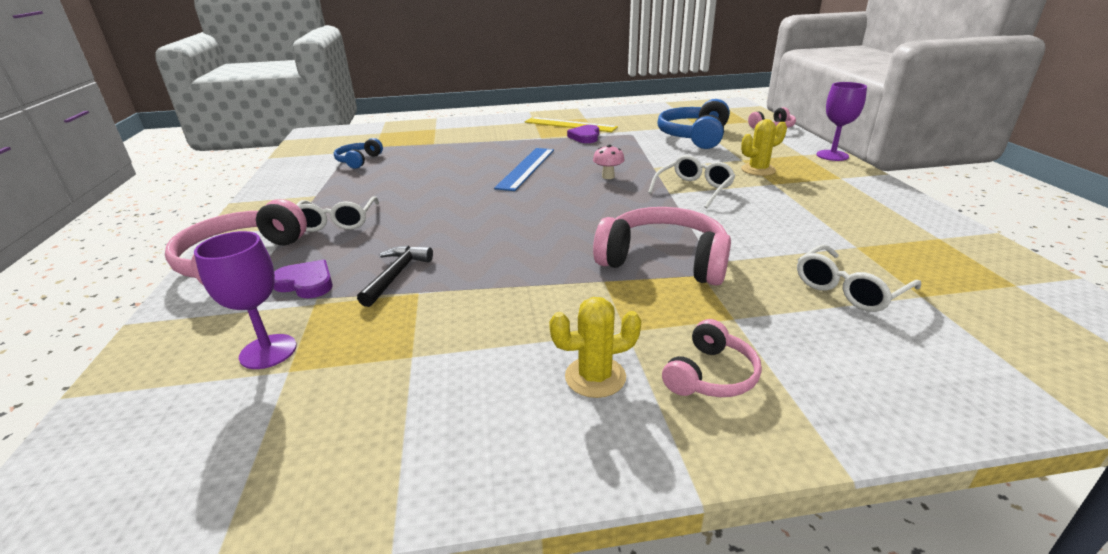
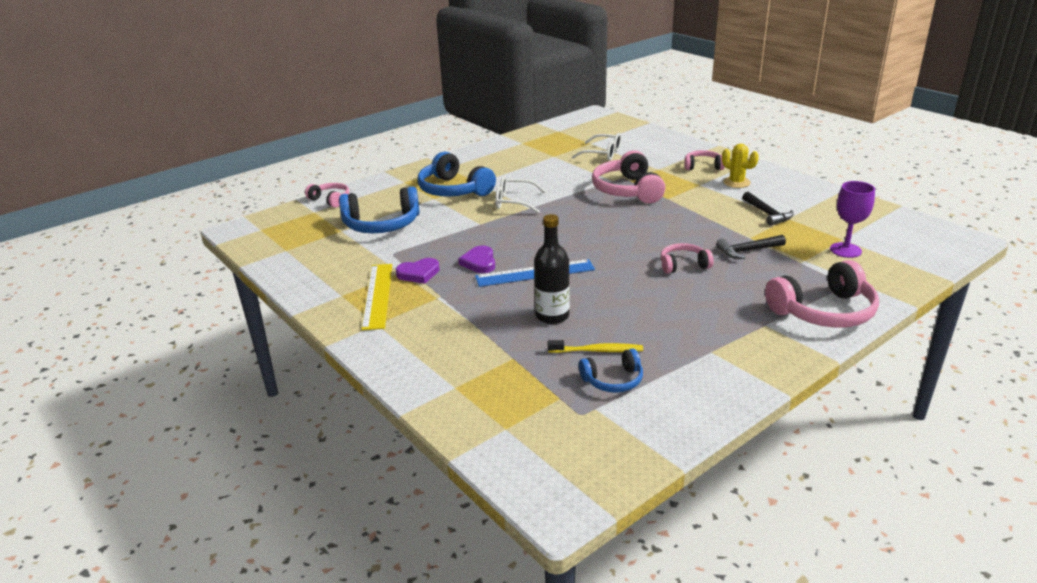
camera: 120 degrees left, 0 degrees up
(306, 283) = (798, 273): purple heart -> purple heart (479, 262)
(337, 222) = (730, 308): white glasses -> none
(393, 164) = (597, 351): none -> yellow toothbrush
(434, 228) = (683, 265): none -> pink headphones
(450, 343) = (767, 214): none -> black hammer
(456, 161) = (552, 316): none -> black bottle
(608, 176) = (519, 234): pink mushroom -> none
(758, 170) = (454, 190): yellow cactus -> blue headphones
(832, 155) = (400, 173): purple goblet -> none

